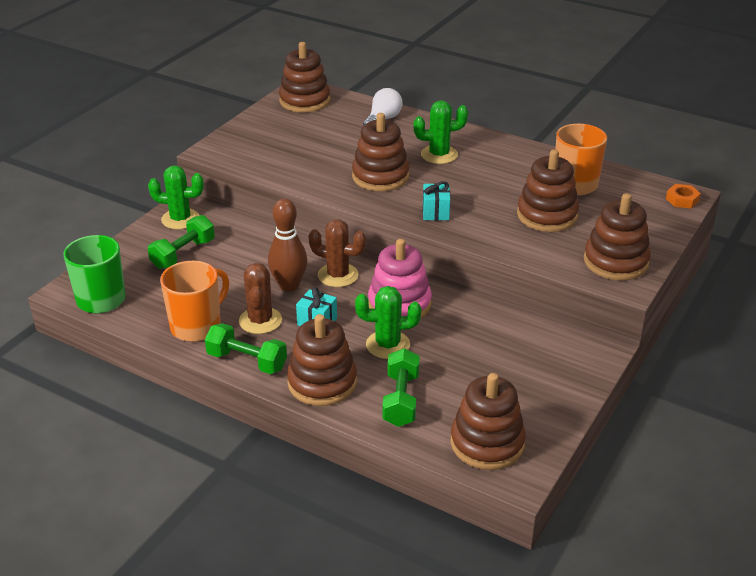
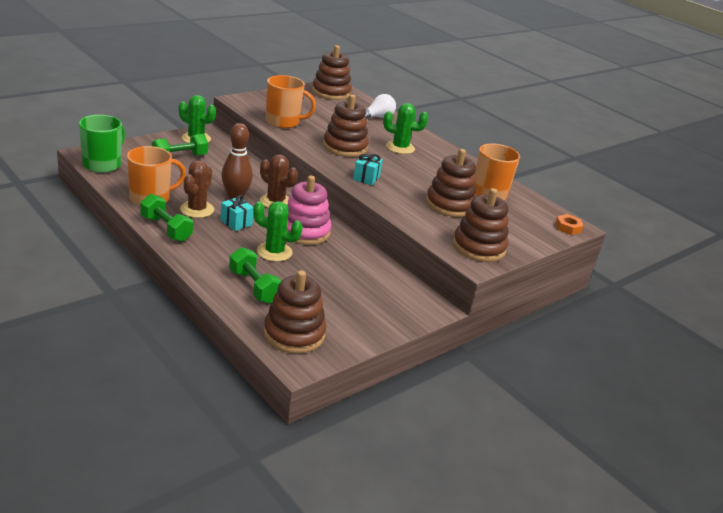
camera: 15 degrees right, 5 degrees down
(286, 165) = (283, 122): none -> orange mug
(322, 382) = (206, 258): brown stacking toy -> none
(401, 400) = (254, 287): green dumbbell -> green dumbbell turned 60 degrees counterclockwise

